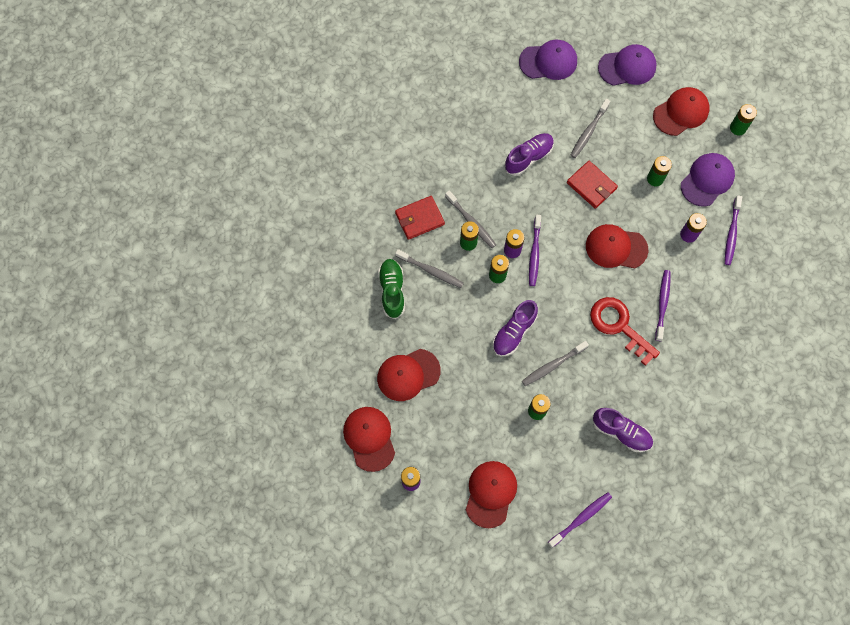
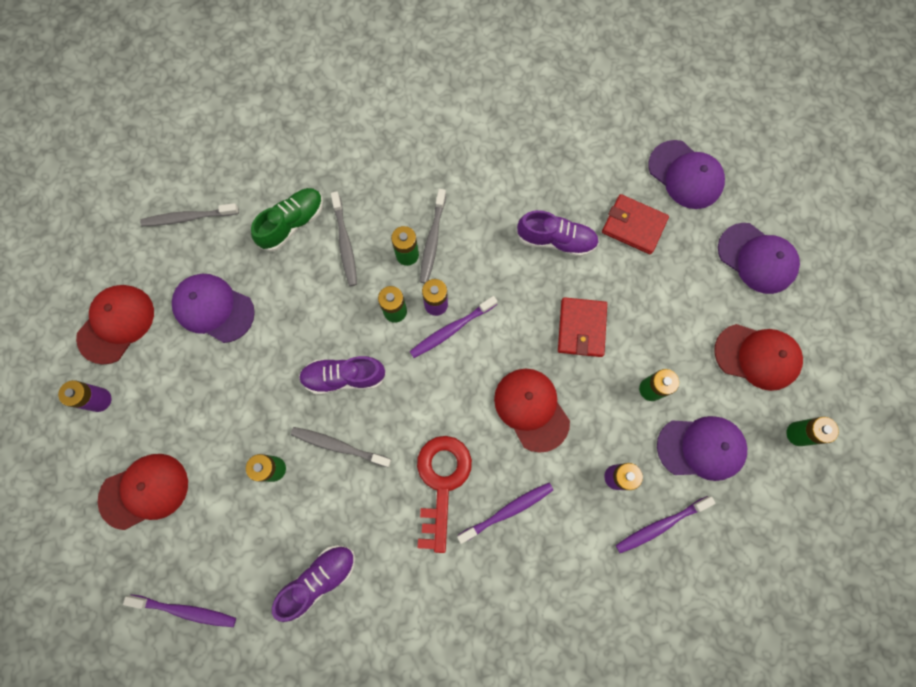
camera: 50 degrees right, 5 degrees up
(408, 374) = (213, 308): red cap -> purple cap
(419, 219) = (393, 188): red wallet -> red wallet (633, 226)
(588, 132) = (642, 277): grey toothbrush -> grey toothbrush (188, 217)
(621, 432) = (319, 579): purple shoe -> purple shoe turned 120 degrees counterclockwise

